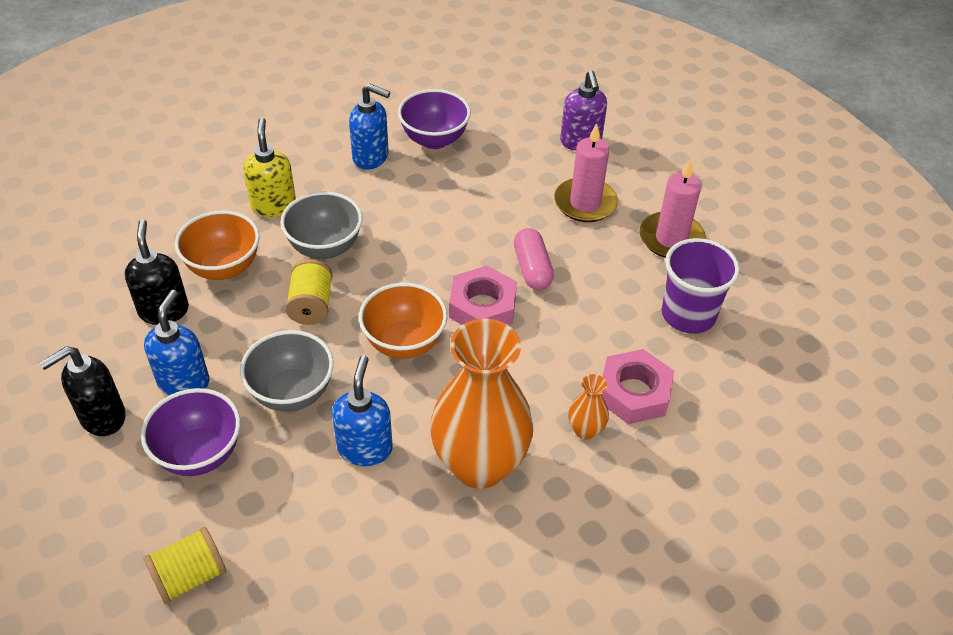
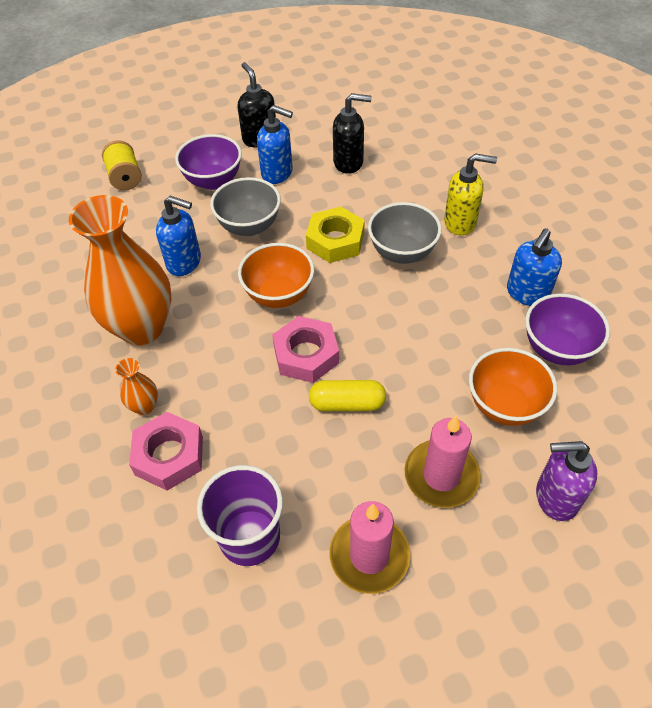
camera: 105 degrees right, 5 degrees up
(224, 267) = (388, 193): orange bowl -> orange bowl (505, 405)
(311, 305) = (335, 241): yellow spool -> yellow nut
(532, 268) = (347, 403): pink capsule -> yellow capsule

